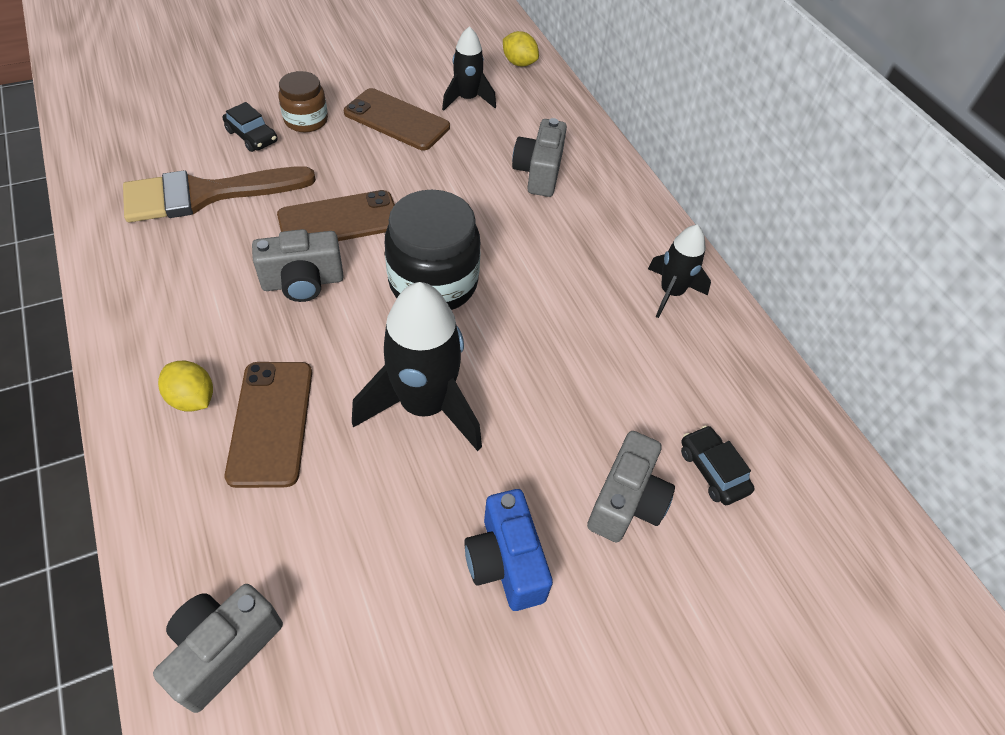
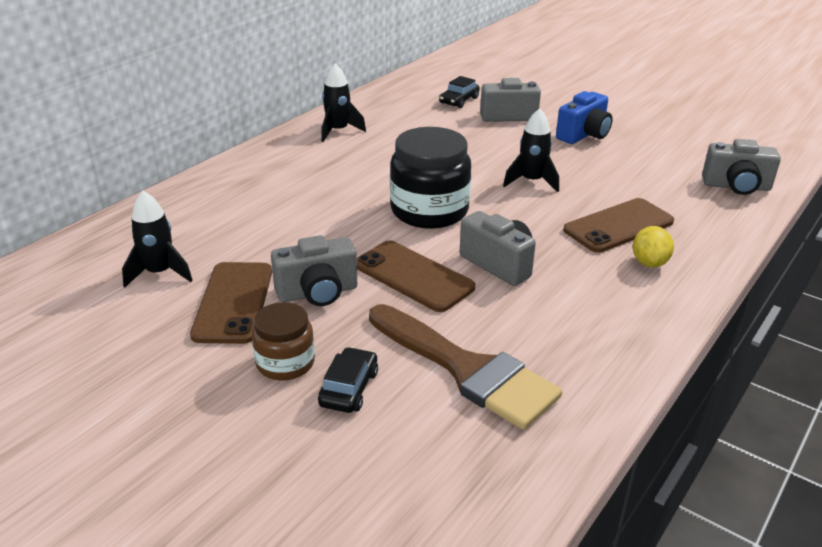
camera: 115 degrees left, 20 degrees down
(424, 405) = (531, 181): black rocket -> black rocket, size x0.58
(519, 63) = (60, 264): yellow lemon -> none
(539, 173) = (251, 204): grey camera -> grey camera (317, 293)

